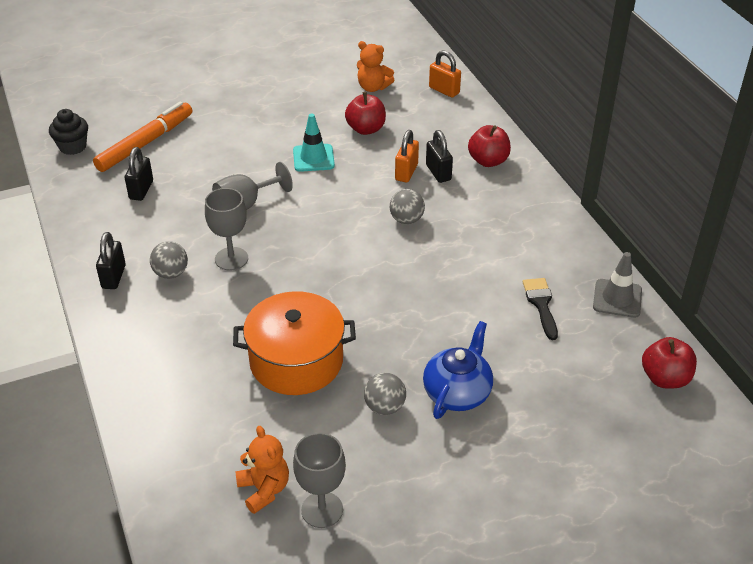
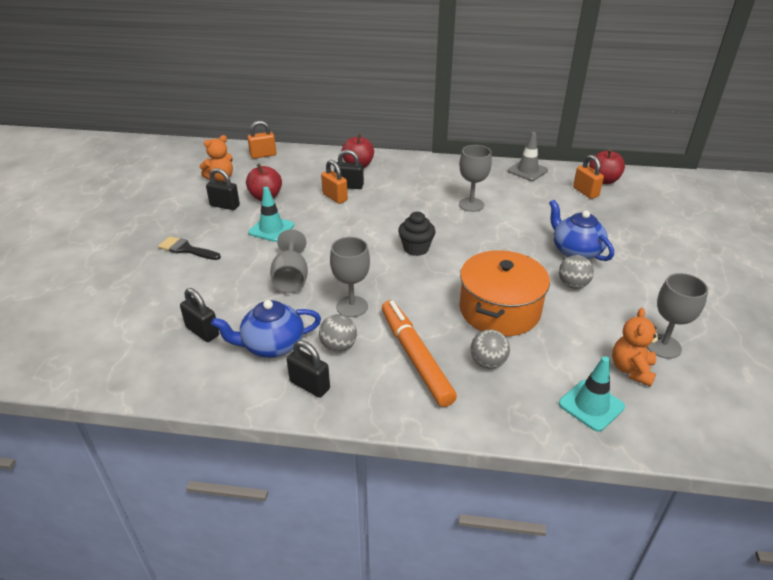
camera: 60 degrees left, 5 degrees down
(73, 147) = (76, 359): black cupcake -> black cupcake (416, 248)
(145, 143) = (136, 309): orange marker -> orange marker (415, 357)
(148, 235) = (272, 345): none -> blue teapot
(191, 468) = (591, 405): none -> turquoise traffic cone
(264, 489) = (631, 370): orange teddy bear -> orange teddy bear turned 75 degrees counterclockwise
(328, 113) = (225, 206): none -> black padlock
(406, 220) = (386, 214): grey ball -> grey ball (488, 362)
(484, 276) = (471, 205): none -> grey goblet
(541, 304) = (514, 195): black brush -> black brush (186, 249)
(613, 368) = (585, 192): none -> orange padlock

